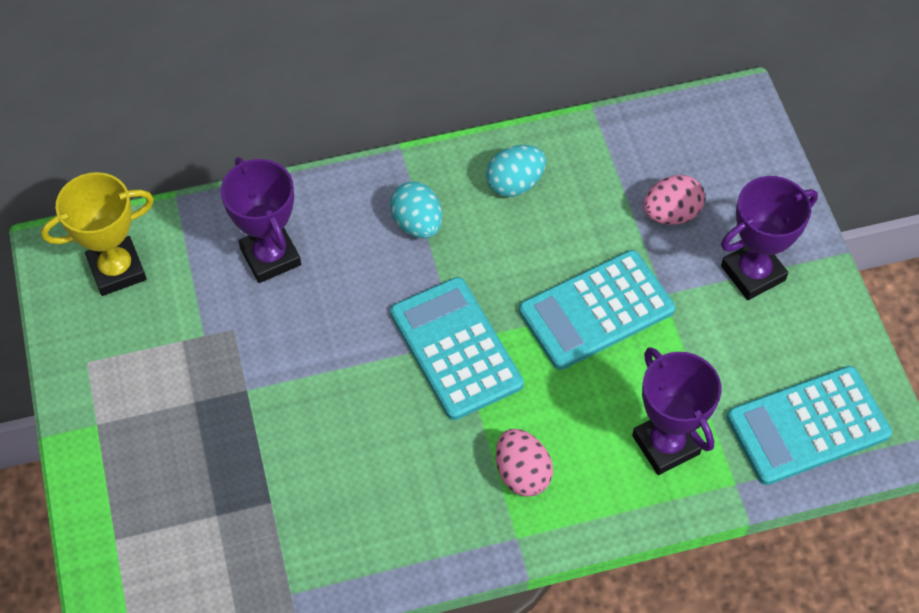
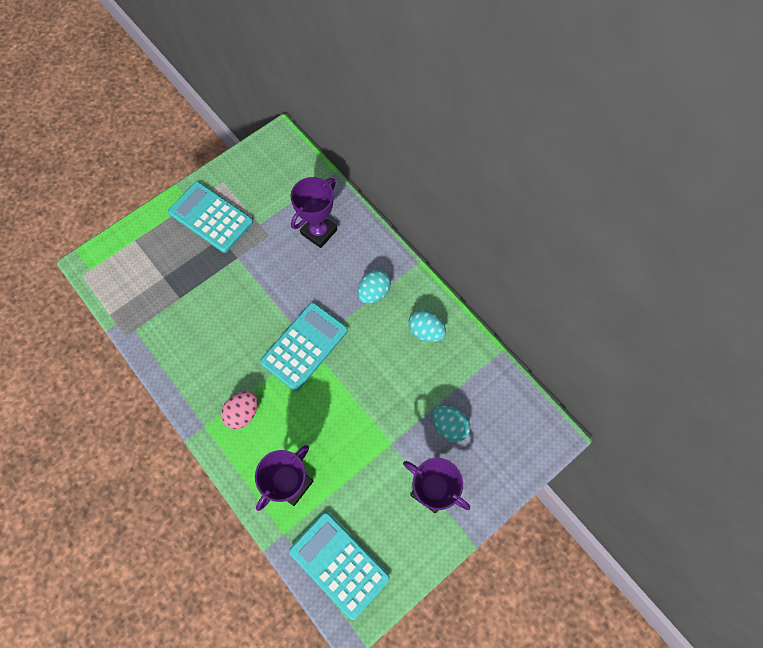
camera: 65 degrees right, 10 degrees up
(117, 270) = (279, 168): yellow trophy -> none
(596, 310) = (362, 410): turquoise calculator -> turquoise calculator (211, 217)
(671, 214) = (449, 426): pink egg -> turquoise egg

